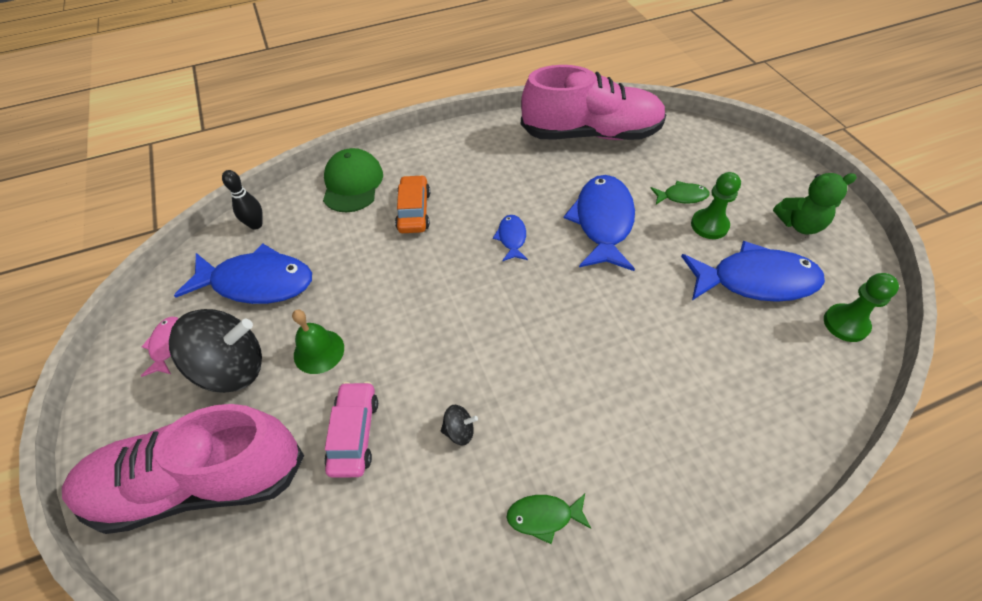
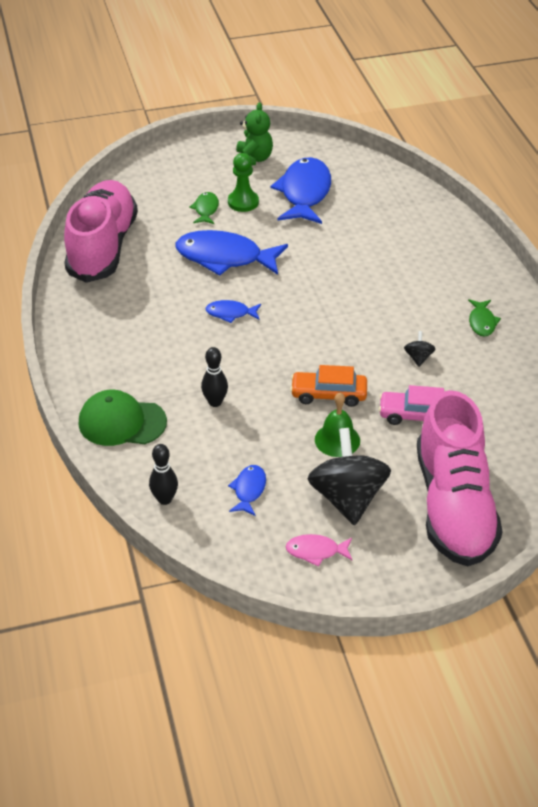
camera: 85 degrees left, 10 degrees down
(257, 282) = (249, 490): blue fish -> blue fish, size x0.48
(378, 243) = (215, 402): none -> black bowling pin
(414, 211) = (178, 376): orange car -> orange car (328, 394)
(845, 324) = (349, 165): green pawn -> none

